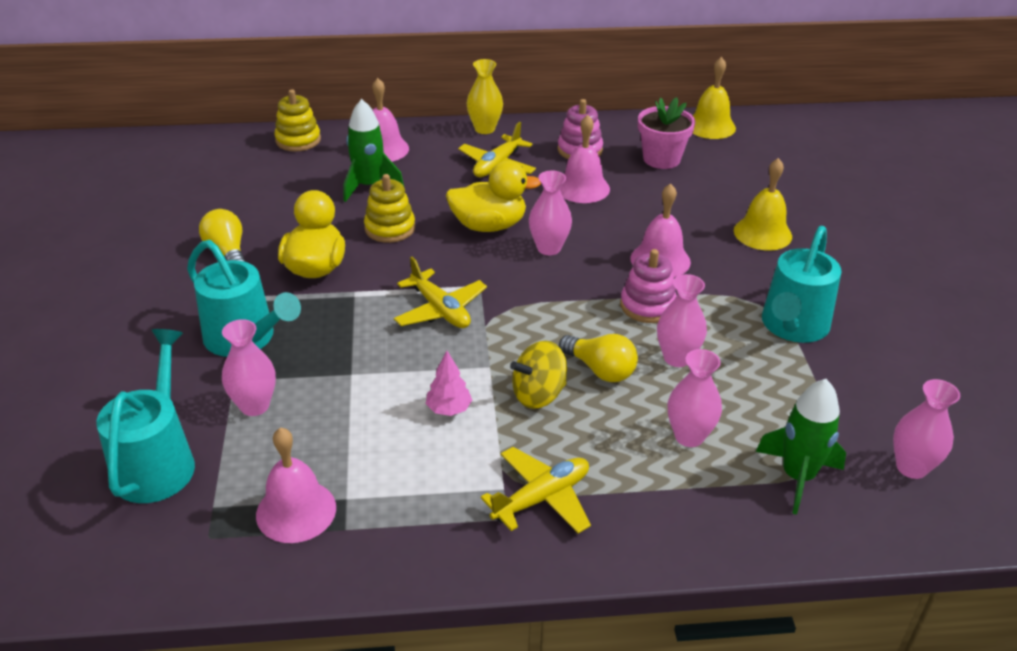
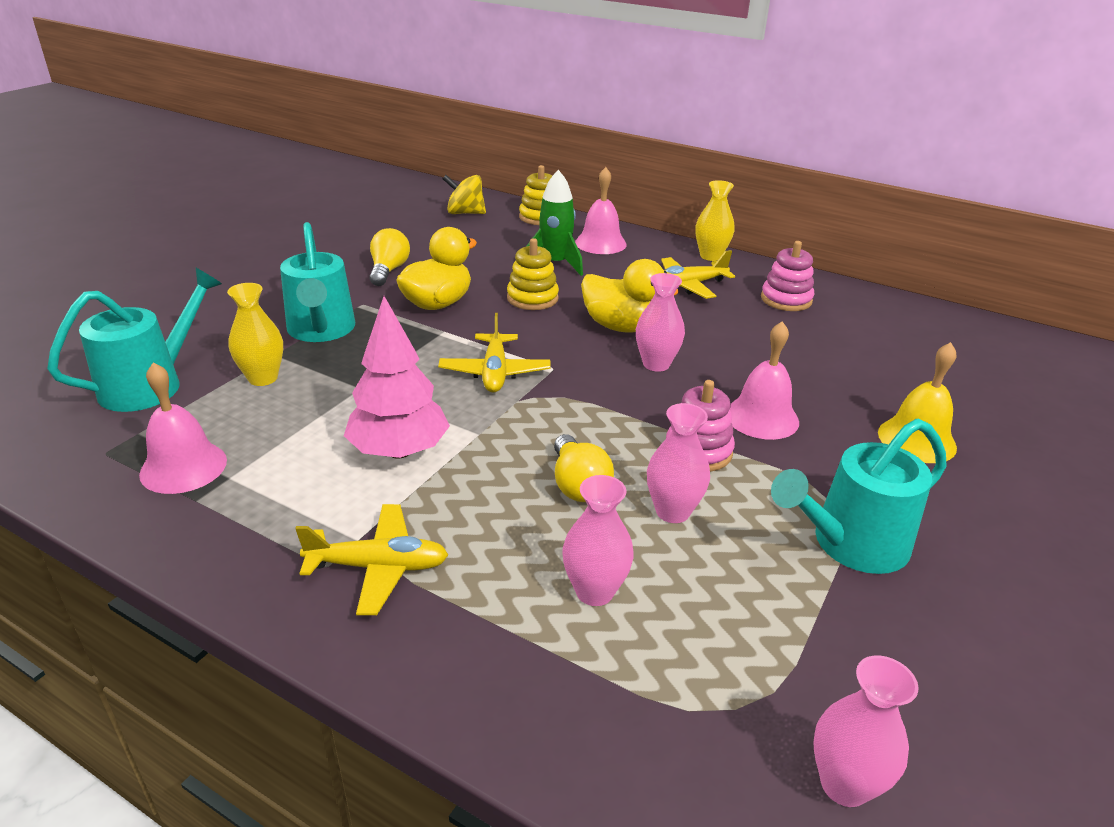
camera: 35 degrees right, 5 degrees down
(254, 406) = (263, 378): pink vase -> yellow vase
(449, 409) = (399, 451): pink tree -> pink tree, size x1.99
(538, 394) = (492, 477): yellow spinning top -> yellow spinning top (465, 213)
(582, 188) = (751, 329): pink bell -> none
(661, 159) = (868, 334): pink flower pot -> none
(710, 126) = (962, 325): yellow bell -> none
(797, 477) = (672, 704): green rocket -> none

